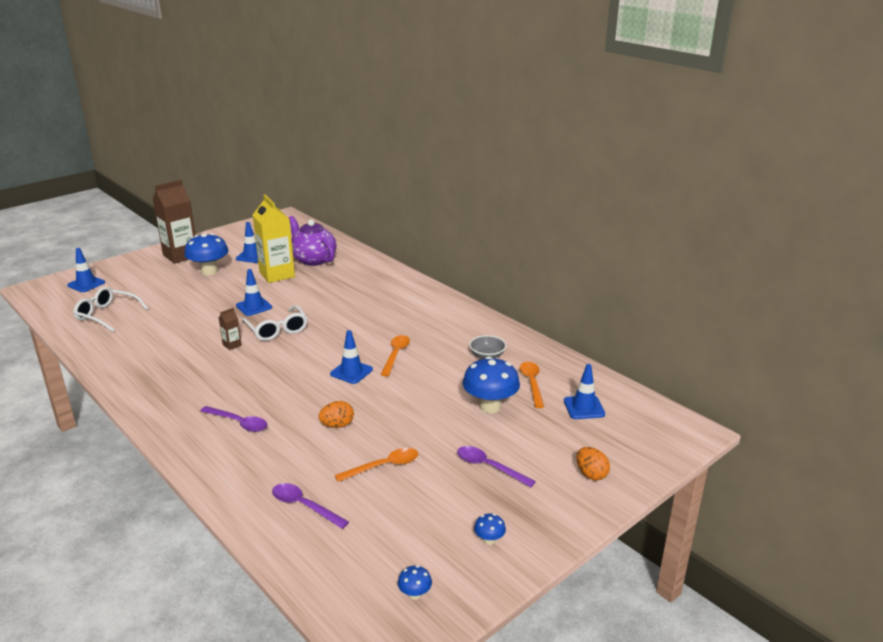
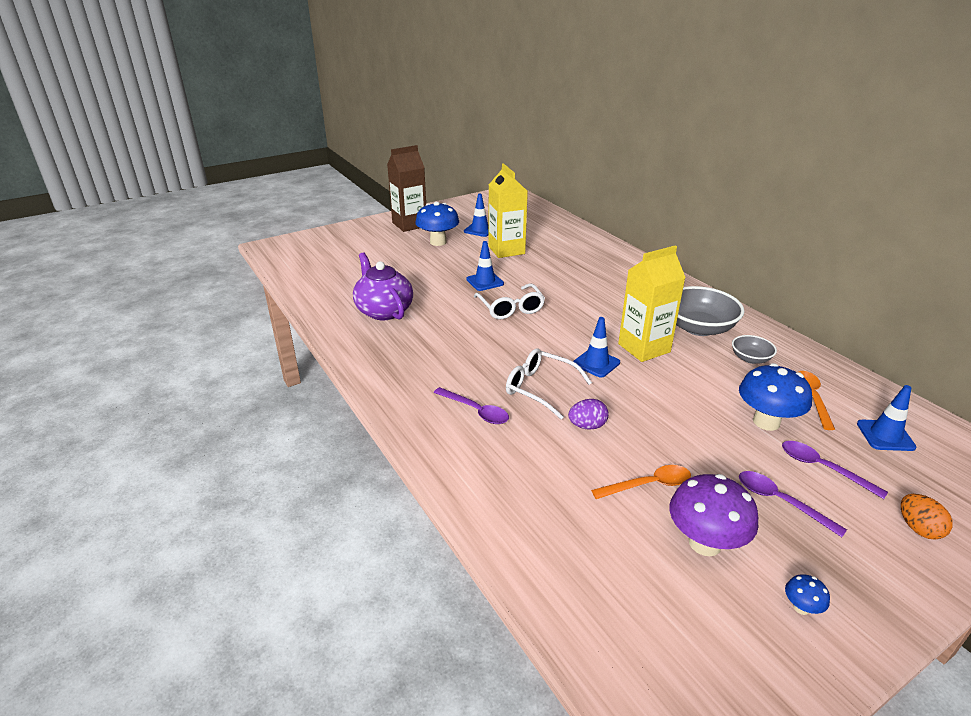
camera: 10 degrees right, 5 degrees up
(86, 284) = (318, 246): blue traffic cone -> none
(107, 315) = (338, 278): white glasses -> white glasses (540, 388)
(232, 345) = (464, 321): brown carton -> none
(304, 506) = (558, 526): purple spoon -> purple spoon (823, 468)
(313, 259) = (542, 237): purple teapot -> purple teapot (384, 311)
(337, 425) = (587, 426): orange egg -> purple egg
(396, 355) = (644, 348): orange spoon -> yellow carton
(415, 594) = (715, 677): blue mushroom -> none
(423, 504) = (705, 543): none -> purple mushroom
(447, 333) = (698, 328): none -> grey bowl

